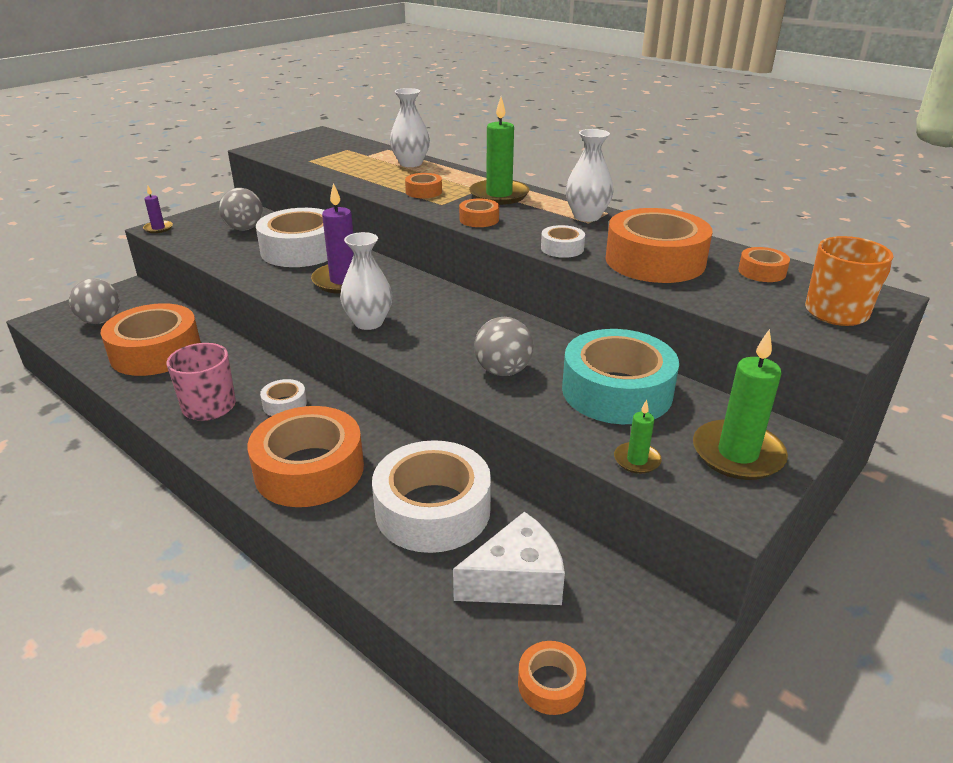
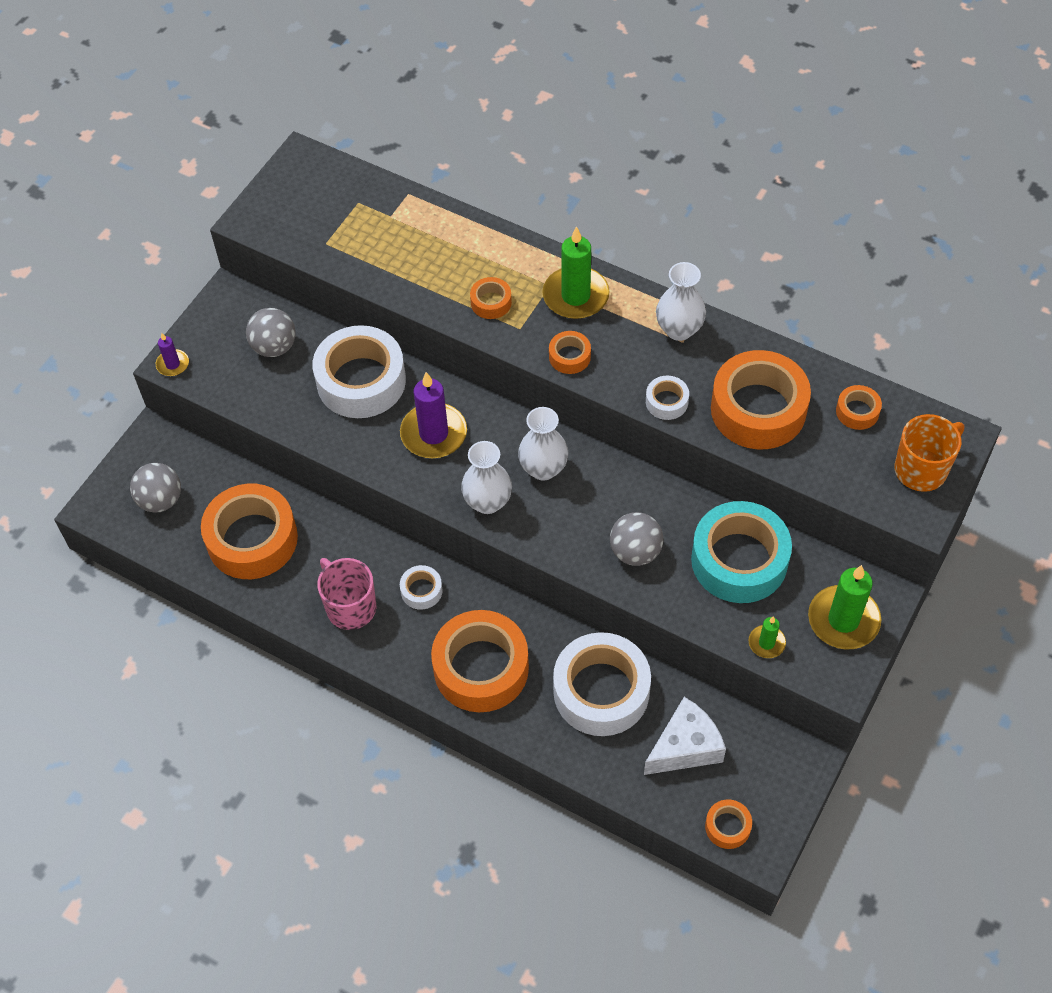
camera: 10 degrees left, 25 degrees up
(410, 163) = (451, 231): white vase -> white vase (543, 468)

